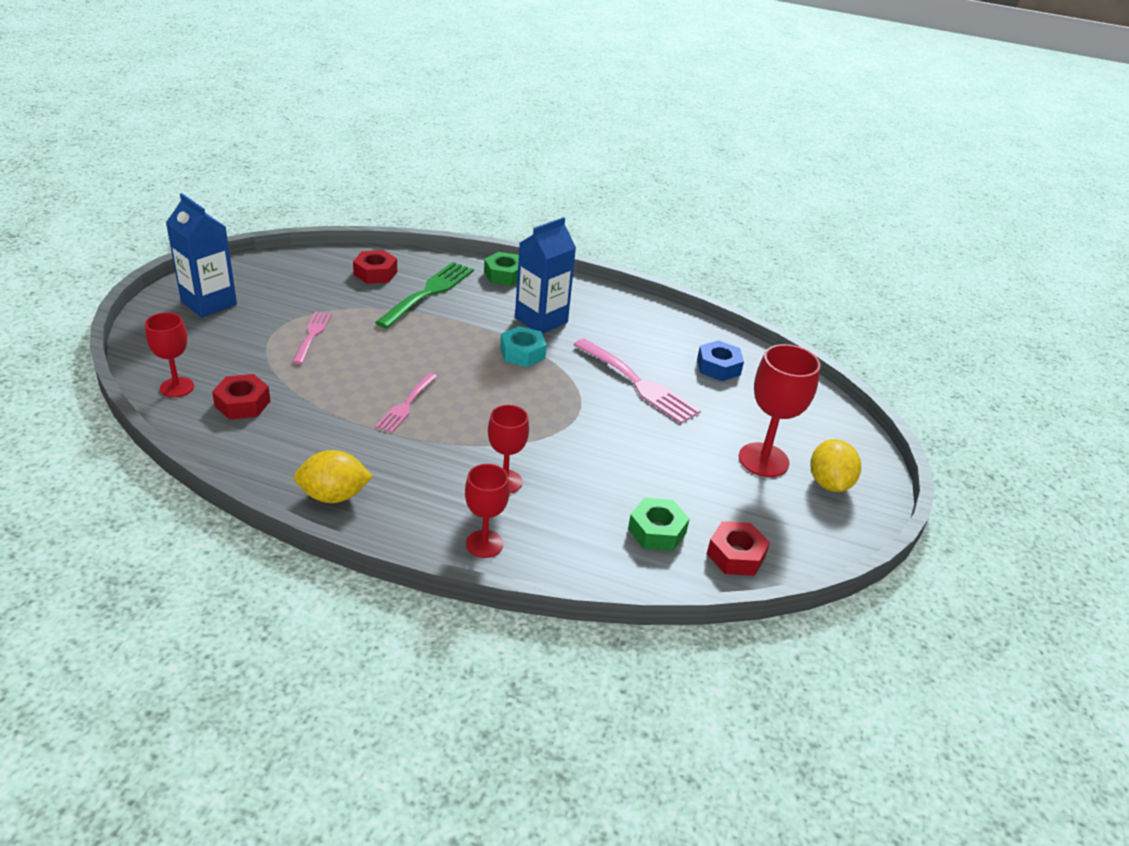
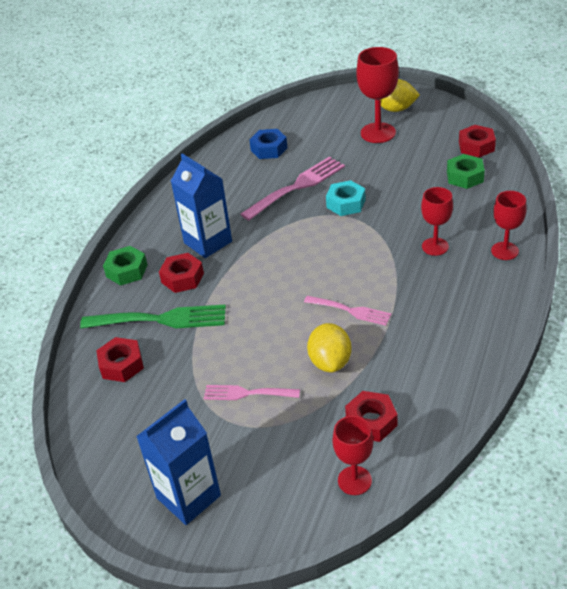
camera: 80 degrees left, 5 degrees up
(334, 496) = (480, 336): yellow lemon -> yellow lemon (330, 362)
(429, 292) = (161, 319): green fork -> green fork turned 150 degrees clockwise
(486, 304) = (182, 278): none -> red nut
(522, 353) = (262, 250): turquoise nut -> turquoise nut (346, 203)

